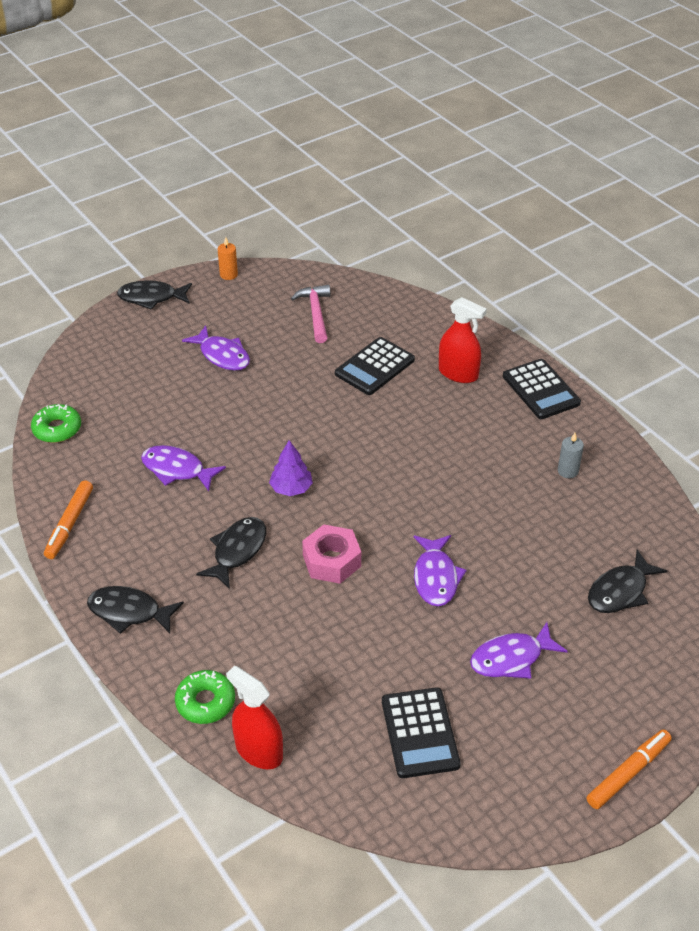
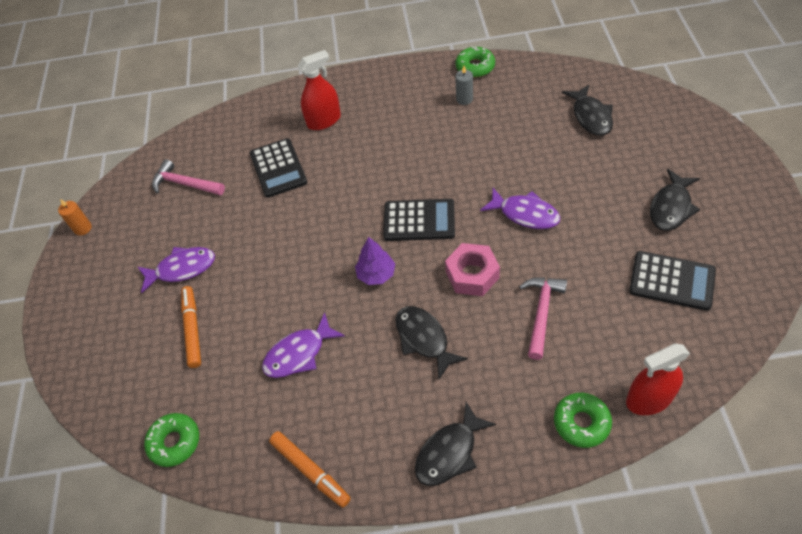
camera: 55 degrees left, 10 degrees up
(151, 298) = (59, 299): black fish -> black fish (671, 207)
(316, 631) = (541, 313): none -> pink hammer
(511, 658) = (624, 199): purple fish -> none
(540, 390) = (375, 82): black calculator -> black calculator (419, 221)
(625, 462) = (475, 67): none -> green donut
(628, 773) = (749, 176): orange marker -> orange marker (192, 329)

